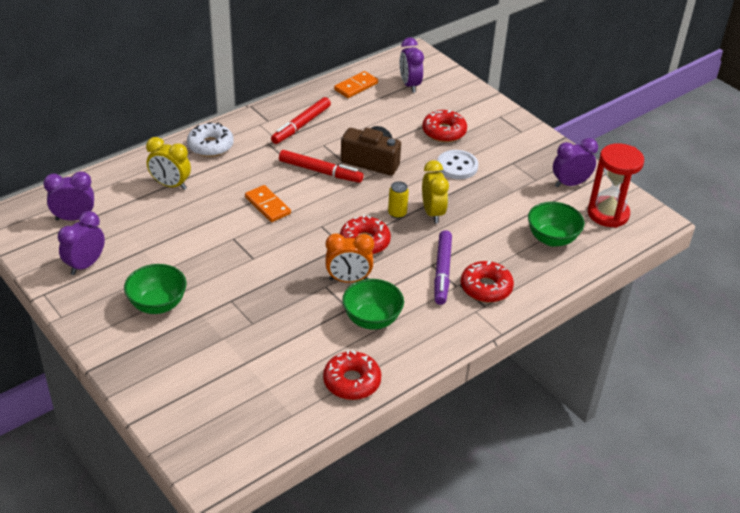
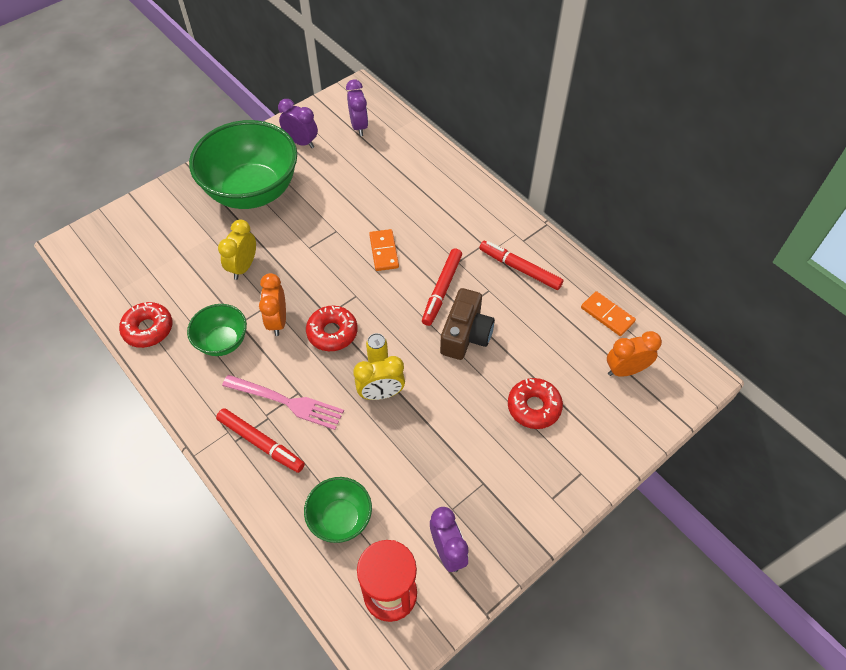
camera: 90 degrees right, 15 degrees up
(158, 304) = (252, 191): green bowl -> green bowl, size x2.04
(170, 185) = (408, 179): yellow clock -> yellow clock (243, 267)
(210, 146) = (472, 200): white donut -> none
(267, 205) = (384, 251): orange domino -> orange domino turned 60 degrees counterclockwise
(409, 85) = (625, 370): purple clock -> orange clock
(442, 272) = (287, 402): purple marker -> pink fork
(457, 166) = (467, 420): white button -> none
(486, 288) = (261, 443): red donut -> red marker

